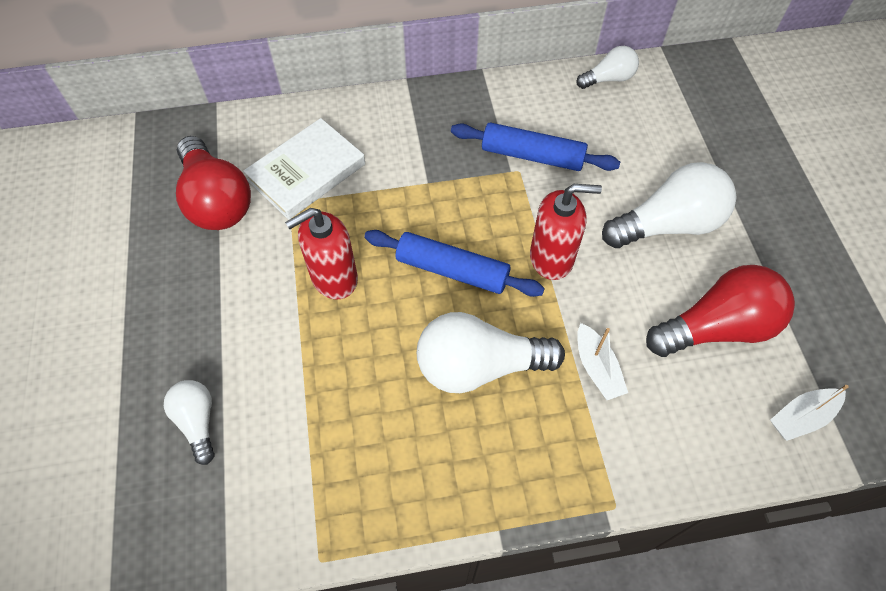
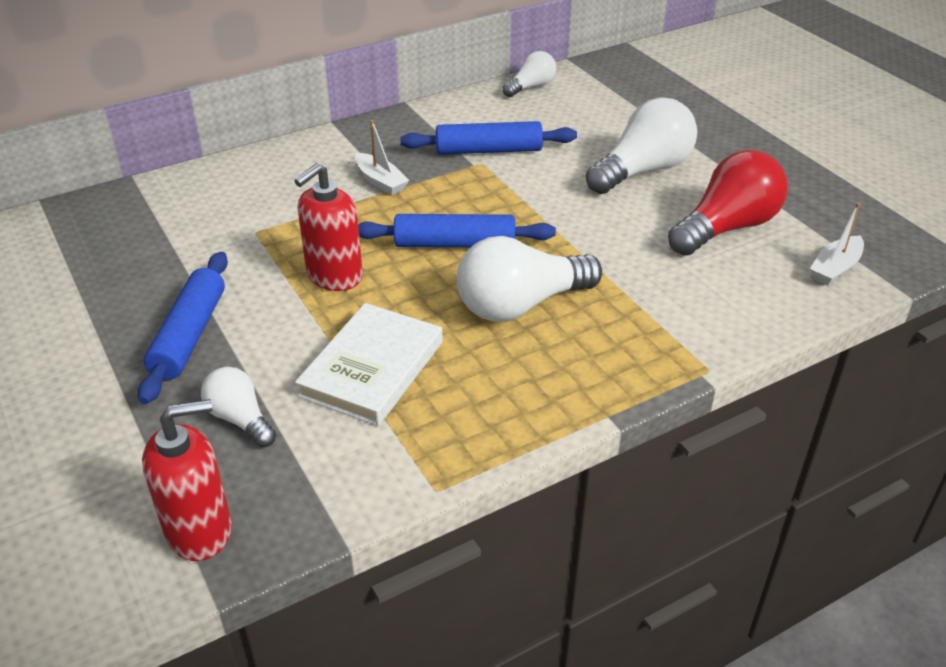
camera: 20 degrees left, 20 degrees down
(194, 311) = (189, 335): none -> blue rolling pin
(216, 200) = (171, 247): red light bulb -> none
(306, 172) = (261, 206): white book -> white book (372, 368)
(552, 258) = (548, 215): red soap dispenser -> red soap dispenser (200, 530)
(597, 368) = (635, 279): white boat -> white boat (380, 181)

